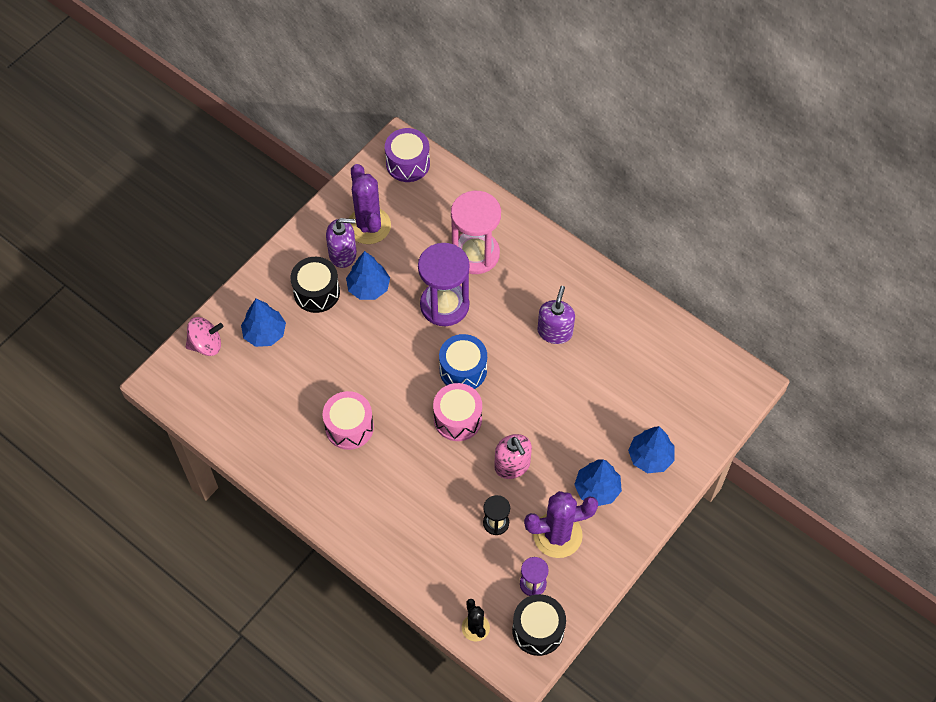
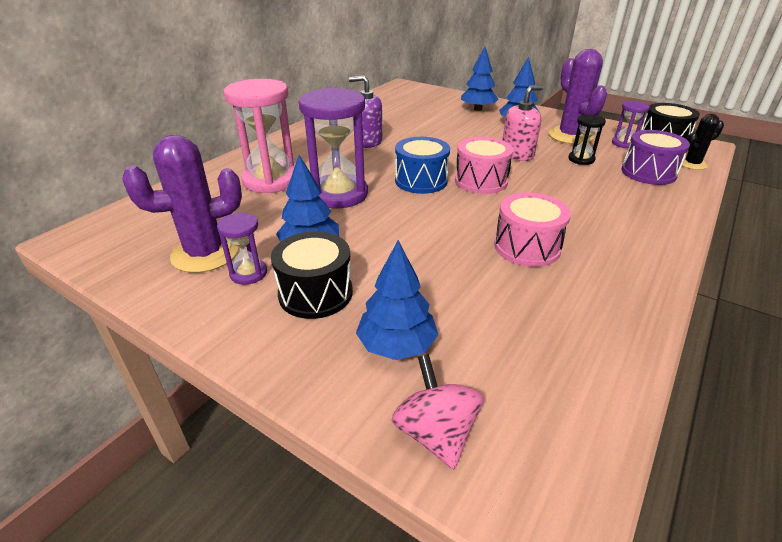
camera: 95 degrees left, 25 degrees down
(343, 254) = (248, 273): purple soap dispenser -> purple hourglass
(408, 163) = (111, 229): purple drum -> purple drum (648, 173)

